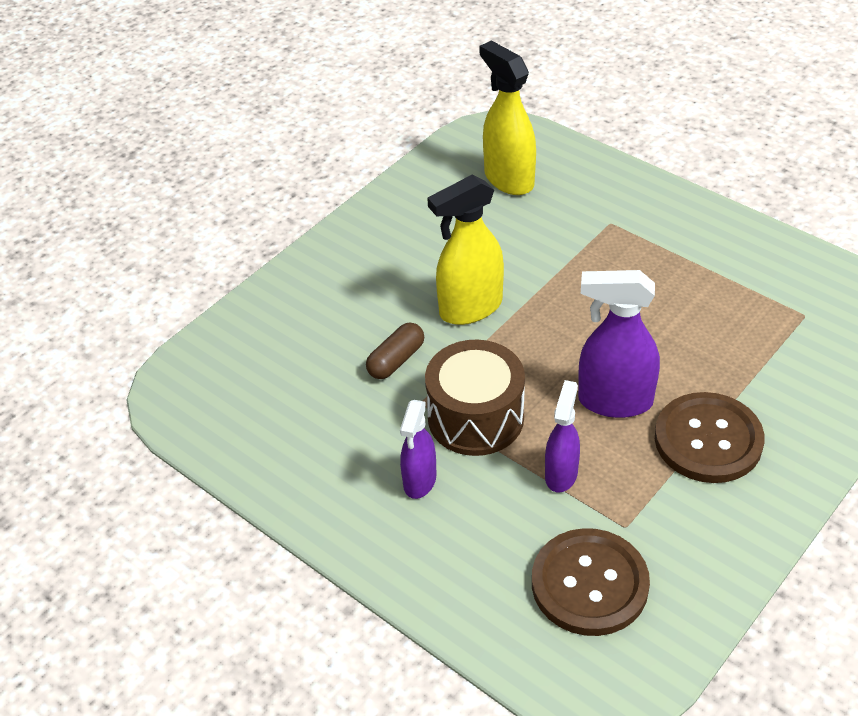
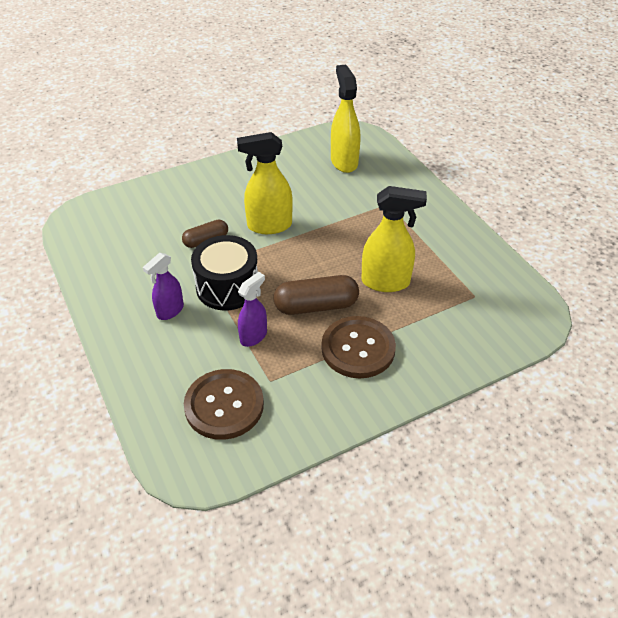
camera: 20 degrees right, 0 degrees up
(475, 417) = (227, 287): brown drum -> black drum
(614, 401) = (316, 306): purple spray bottle -> brown capsule
(682, 335) = (386, 282): none -> yellow spray bottle

